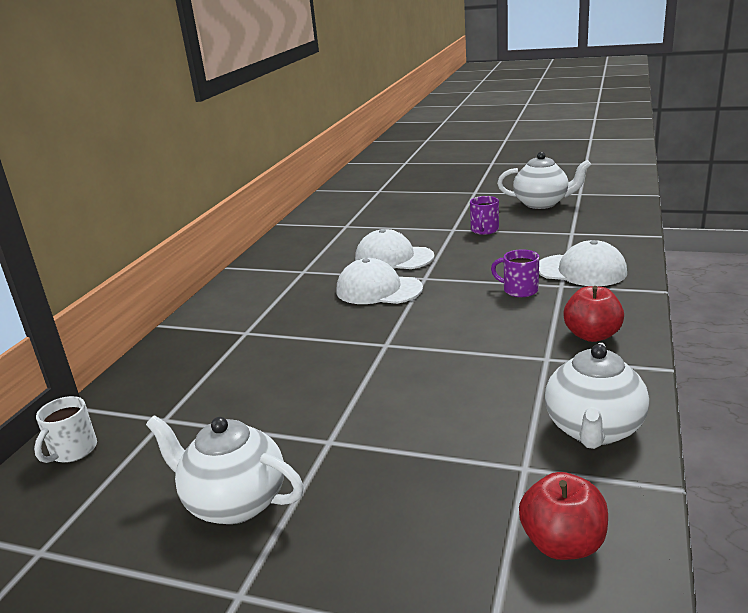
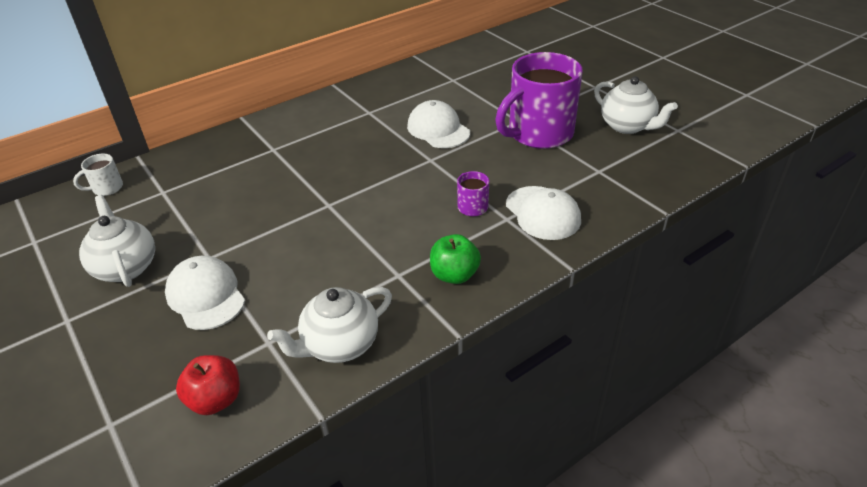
camera: 35 degrees right, 15 degrees up
(378, 290) = (388, 155): white cap -> white cap (206, 296)
(484, 230) = (538, 134): purple mug -> purple mug, size x2.40
(592, 335) = (454, 275): red apple -> green apple

